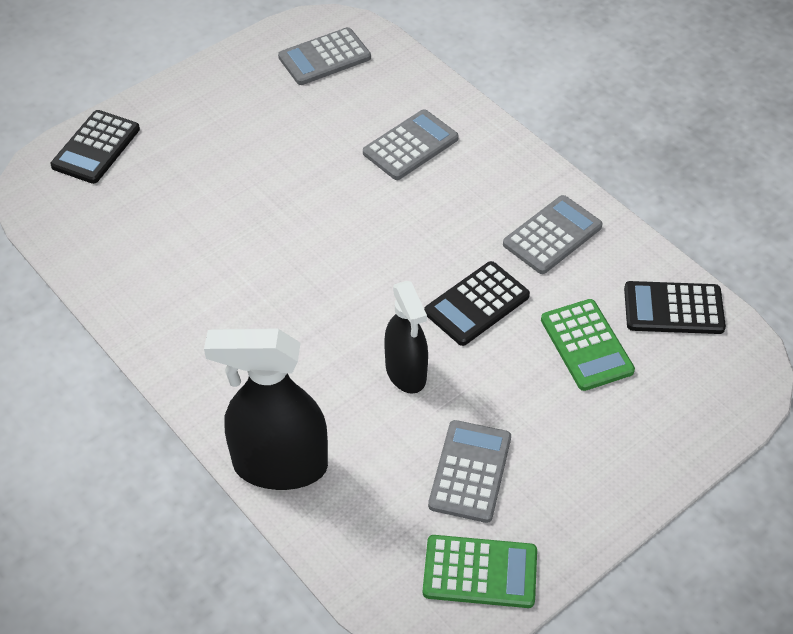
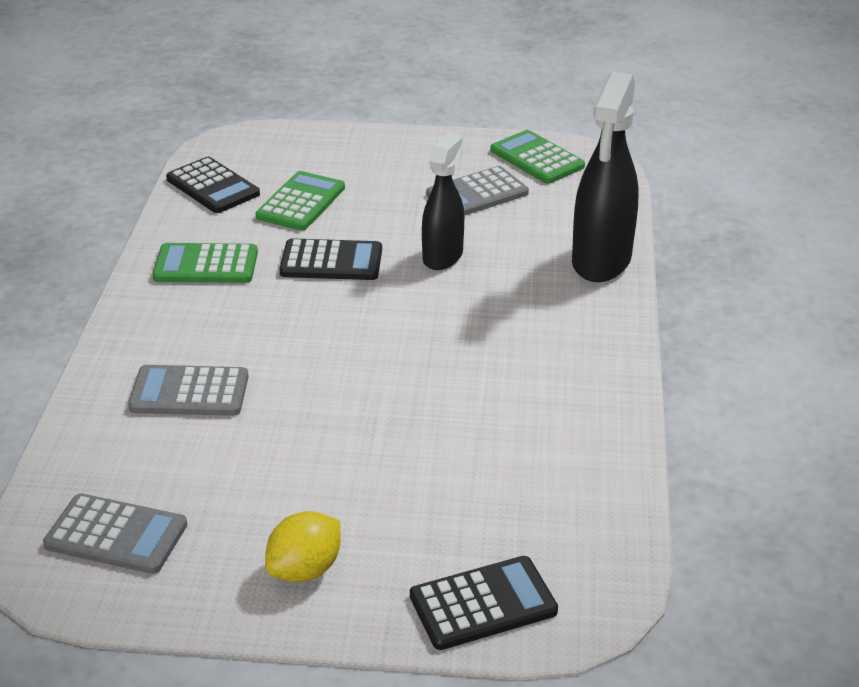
camera: 135 degrees left, 15 degrees down
(207, 104) = (305, 570): none -> yellow lemon
(279, 466) = (601, 261): black spray bottle -> black spray bottle turned 60 degrees clockwise
(552, 235) = (206, 265): grey calculator -> green calculator

